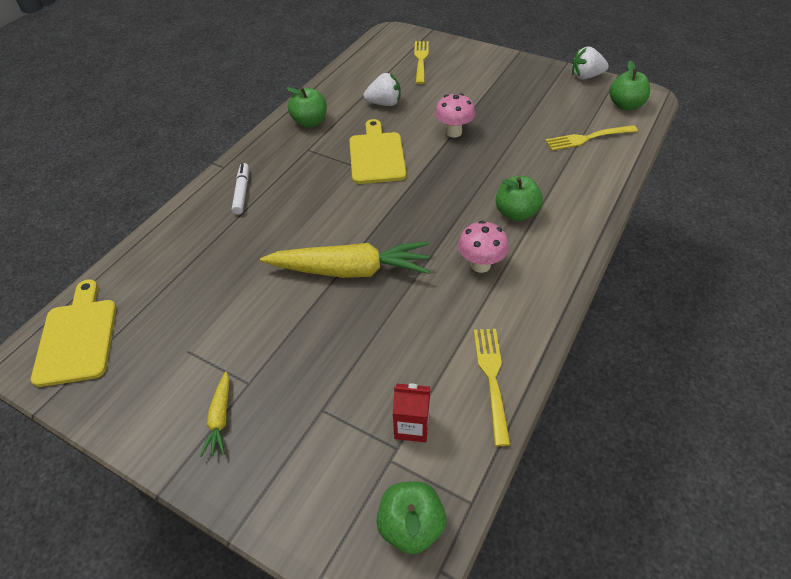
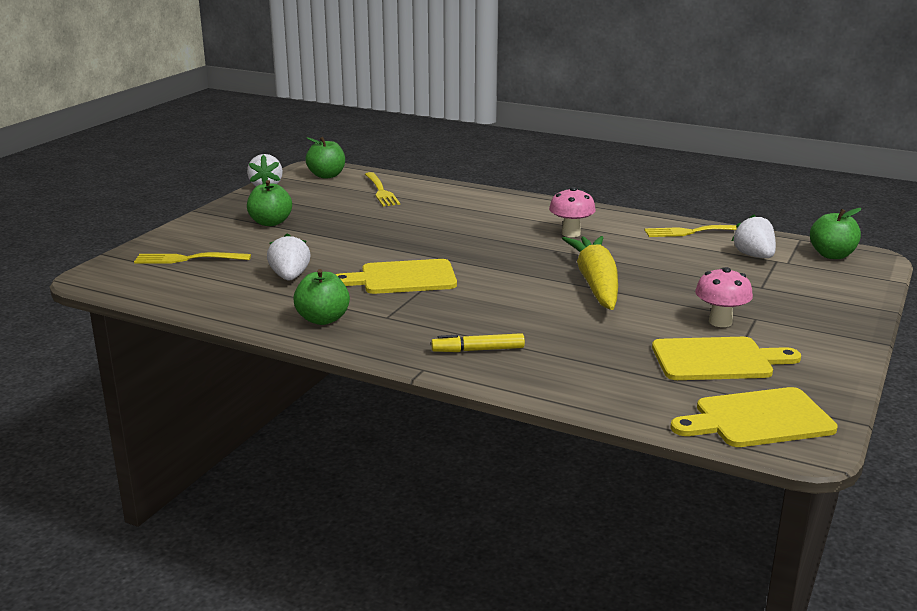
camera: 95 degrees left, 25 degrees down
(178, 332) = (717, 360): none -> yellow cutting board
(220, 418) = (800, 326): yellow carrot -> none
(242, 192) = (478, 350): white marker -> yellow marker
(412, 426) = (754, 256): red carton -> white strawberry
(454, 132) = (361, 242): pink mushroom -> pink mushroom (720, 322)
(516, 213) = (498, 220): green apple -> green apple (270, 222)

